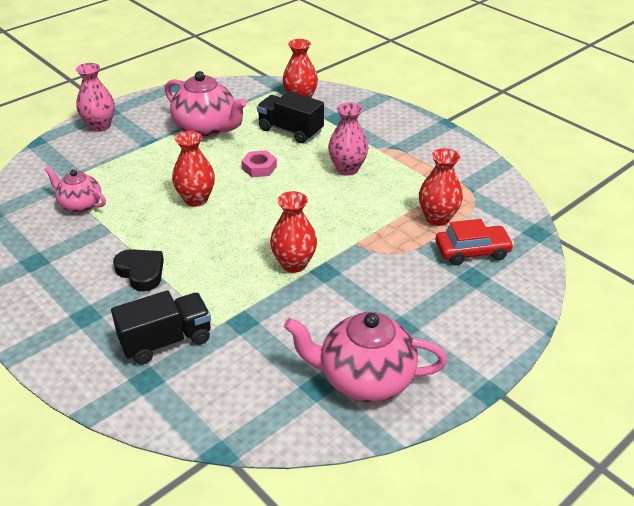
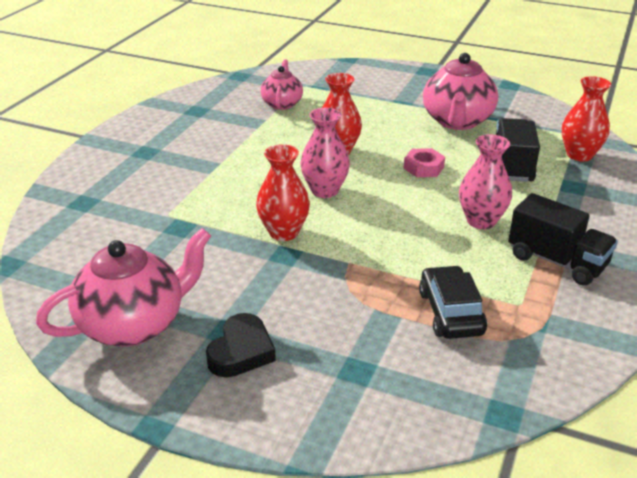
camera: 65 degrees right, 5 degrees down
(100, 126) = (401, 74): pink vase -> pink vase (324, 190)
(141, 272) = (214, 158): black heart -> black heart (241, 351)
(166, 341) = (134, 197): black truck -> black truck (557, 261)
(364, 379) = (134, 324): pink teapot -> pink teapot turned 75 degrees clockwise
(437, 218) = (450, 312): red vase -> black car
(472, 251) = (408, 358): red car -> none

